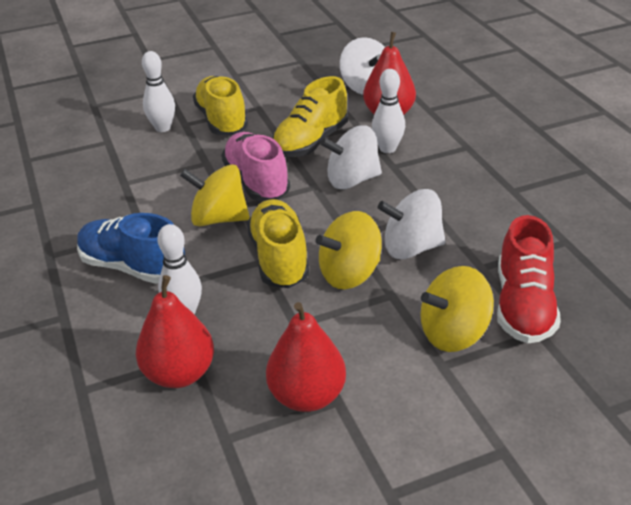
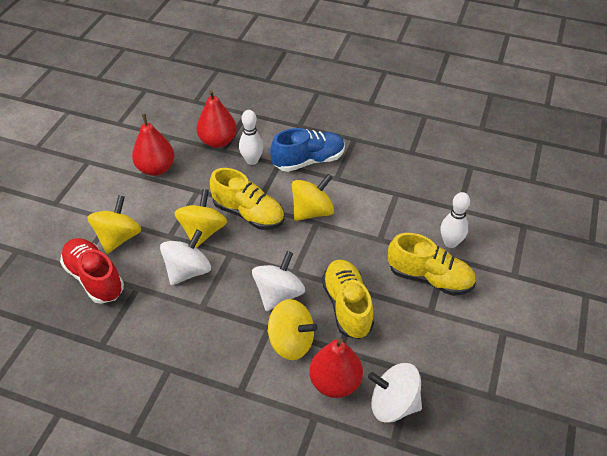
camera: 130 degrees right, 10 degrees up
(256, 182) = (330, 249): pink shoe -> none
(387, 149) = (291, 342): white bowling pin -> yellow spinning top

